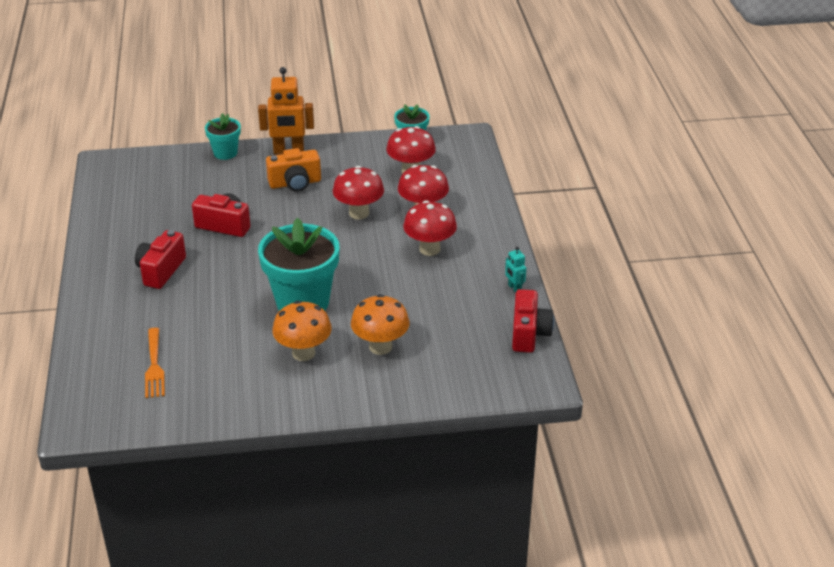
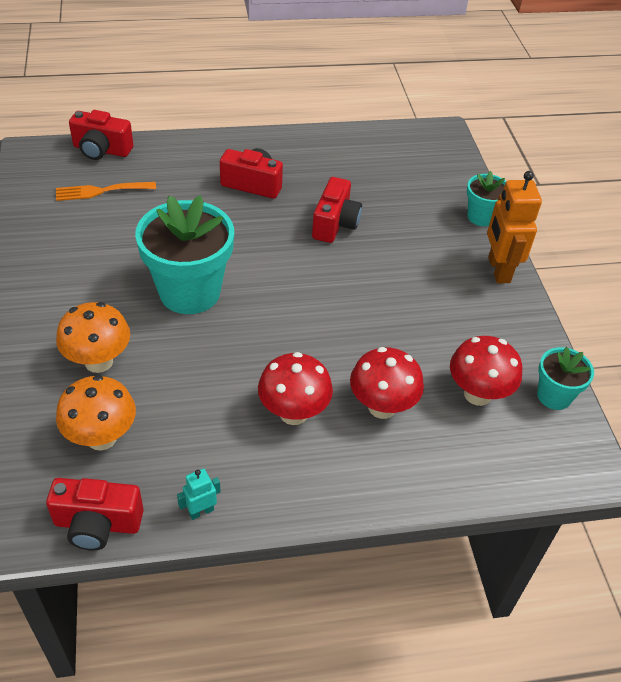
camera: 85 degrees right, 10 degrees up
(83, 372) = (101, 150): none -> red camera
(295, 183) = (428, 278): orange camera -> none
(303, 353) = (100, 295): orange mushroom -> orange mushroom (102, 437)
(359, 213) = (370, 339): red mushroom -> none

